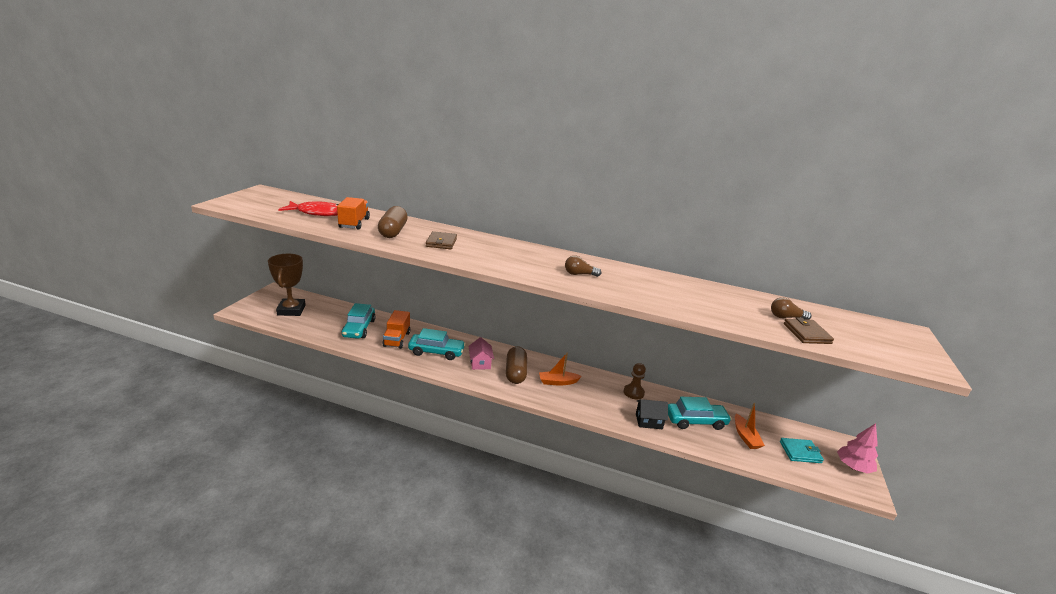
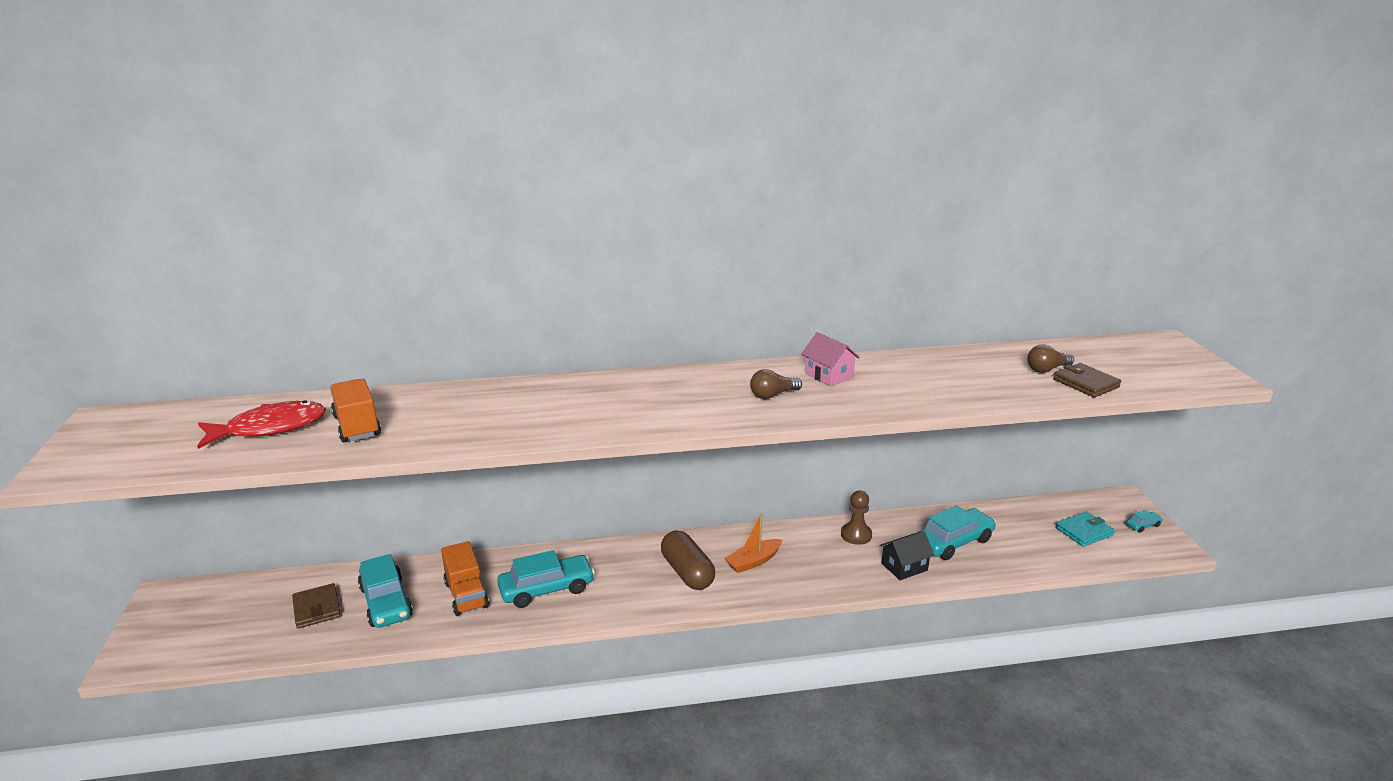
camera: 25 degrees left, 0 degrees up
(291, 310) = (231, 619): brown trophy -> none
(393, 232) = (439, 419): brown capsule -> none
(441, 242) = (534, 412): brown wallet -> brown wallet (317, 608)
(480, 363) = (626, 579): pink house -> pink house (829, 375)
(745, 437) = (1019, 538): orange boat -> none
(853, 467) = (1143, 525): pink tree -> turquoise car

